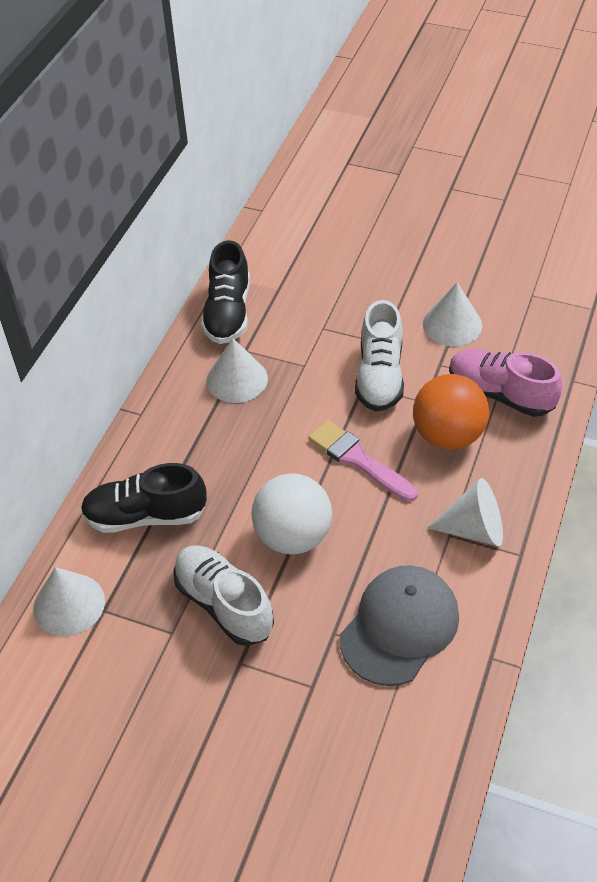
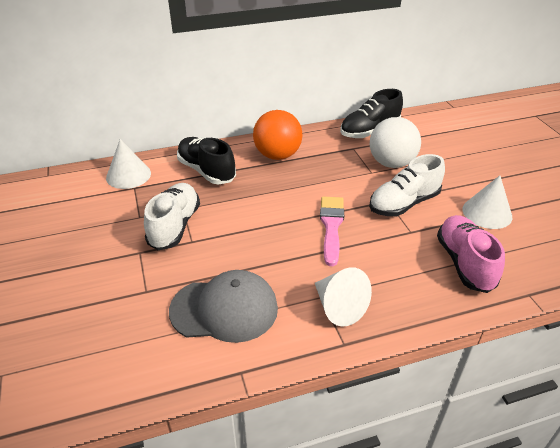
camera: 50 degrees right, 10 degrees down
(237, 379) = (330, 155): white cone -> none
(293, 536) = (247, 228): white ball -> white ball (391, 163)
(448, 435) = (398, 255): orange ball -> orange ball (277, 155)

